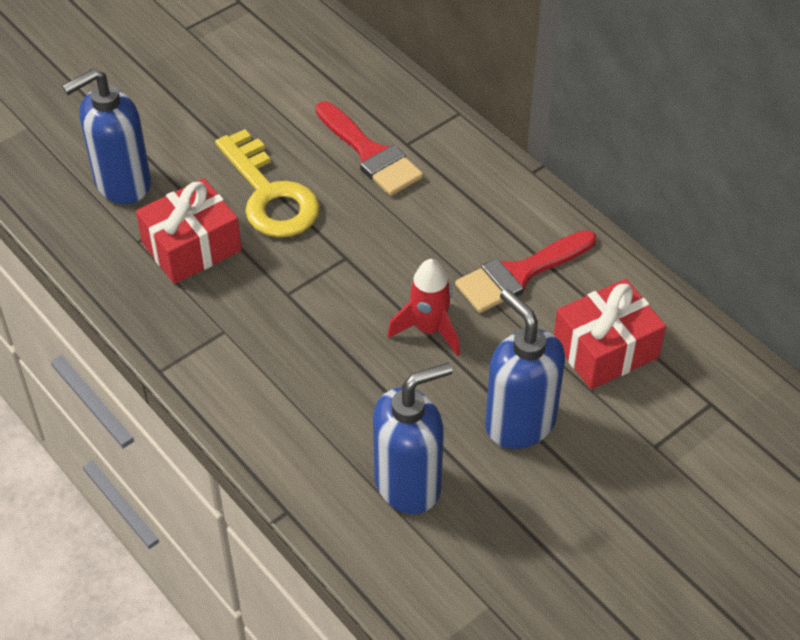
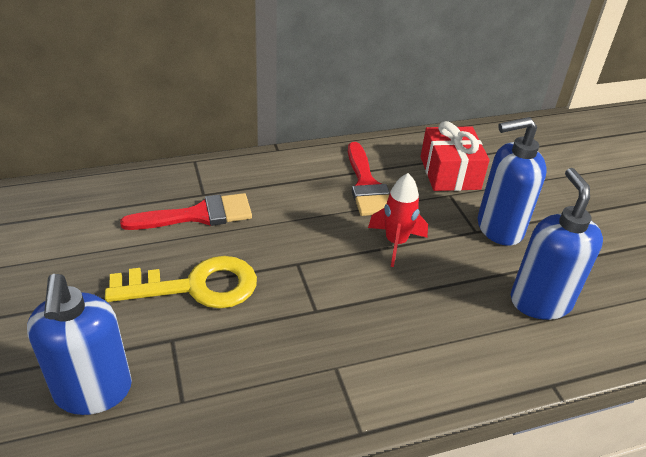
camera: 70 degrees left, 10 degrees down
(192, 247) = (219, 360): red gift -> none

